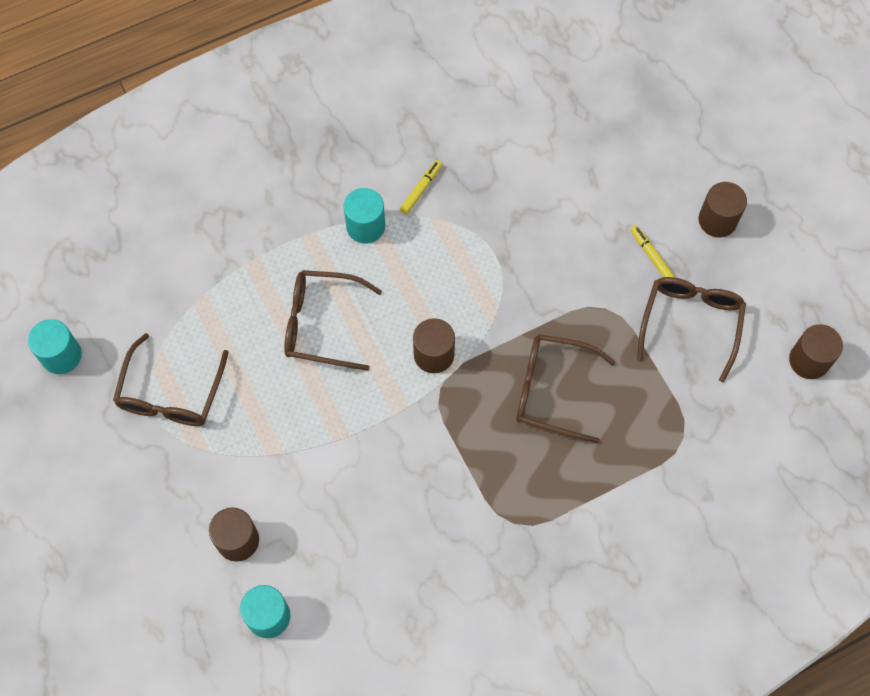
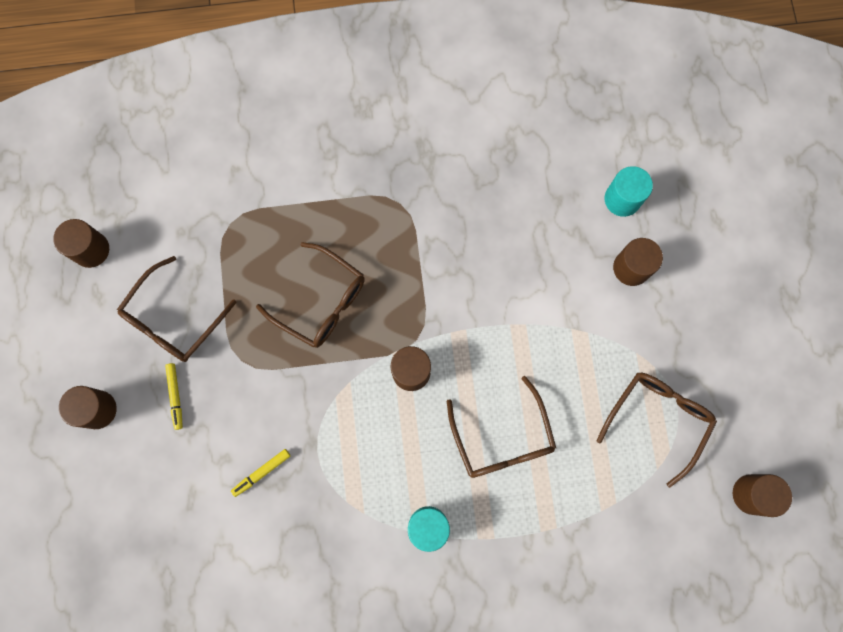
camera: 160 degrees left, 10 degrees up
(61, 355) = (751, 494): turquoise cylinder -> brown cylinder
(321, 324) = (502, 438): brown glasses -> brown glasses turned 45 degrees clockwise
(421, 189) = (360, 548): yellow marker -> yellow marker (262, 473)

